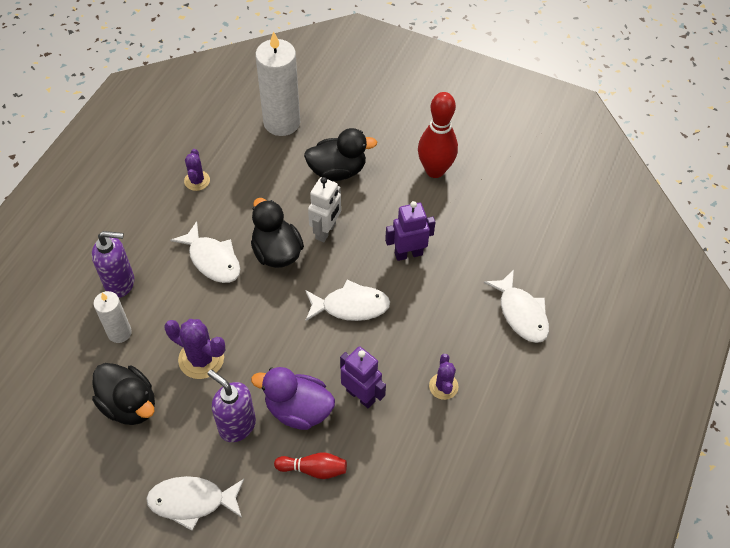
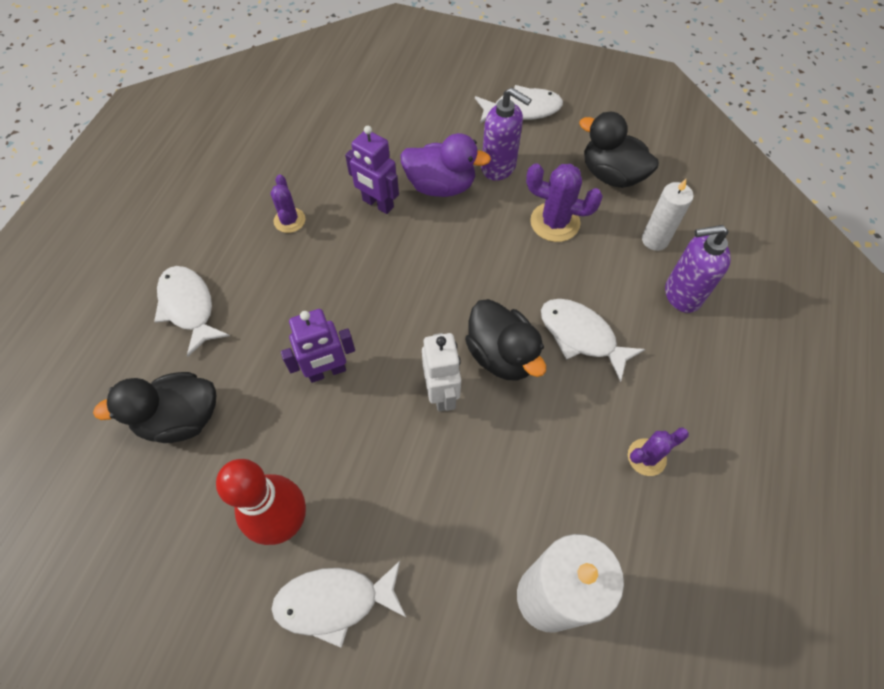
camera: 175 degrees right, 5 degrees up
(197, 181) = (646, 457): purple cactus -> purple cactus turned 75 degrees clockwise
(313, 469) = (417, 141): red bowling pin -> none
(326, 231) = (442, 393): white robot -> white robot turned 150 degrees clockwise
(337, 171) = (438, 501): black duck -> black duck (181, 418)
(351, 306) = (397, 295): white fish -> white fish (334, 601)

